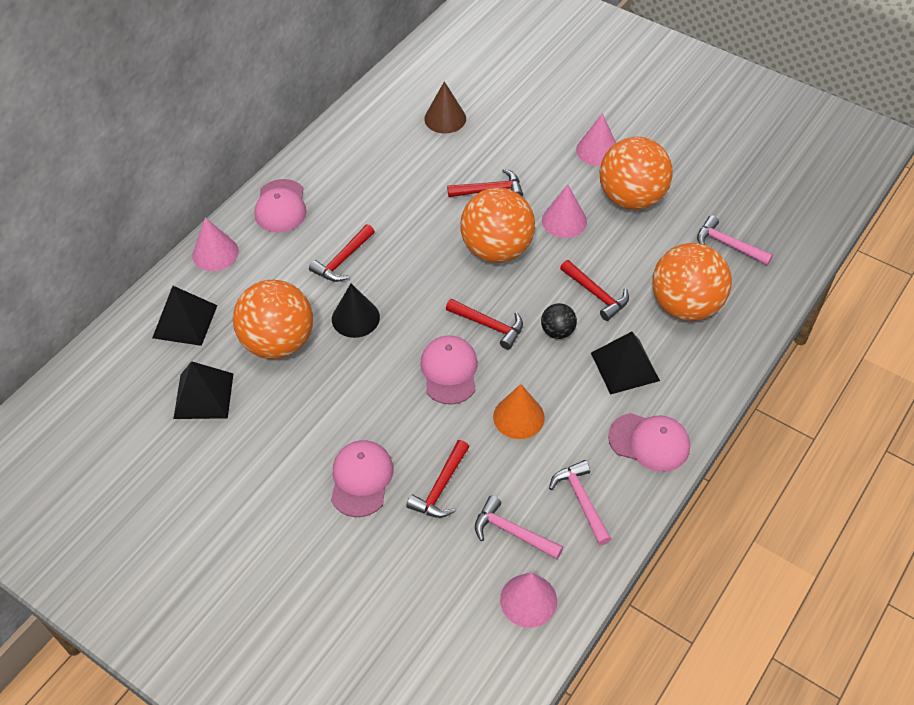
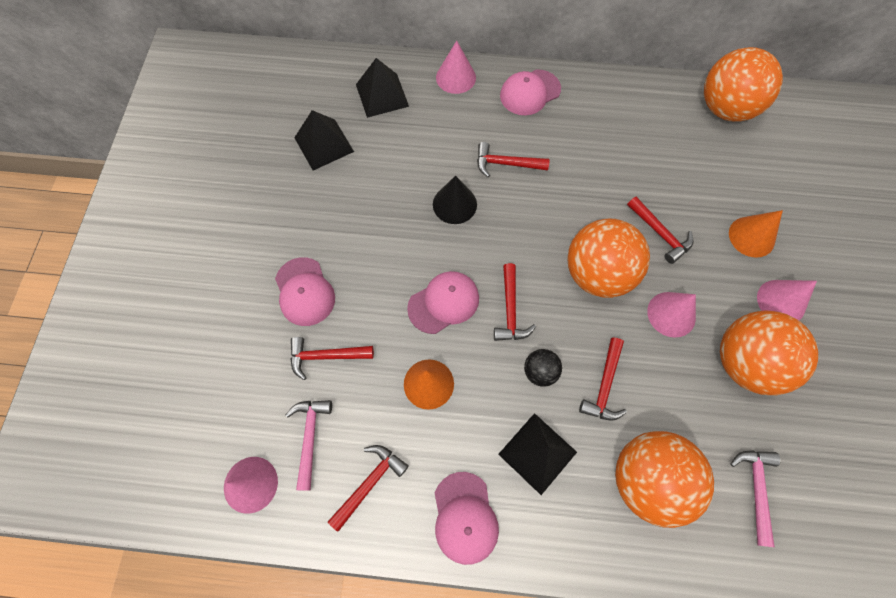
camera: 60 degrees right, 15 degrees up
(278, 342) = (399, 164): orange ball -> orange ball (725, 109)
(361, 479) = (304, 292): pink cap -> pink cap turned 90 degrees clockwise
(445, 118) = (714, 155): brown cone -> none
(533, 137) = (751, 236): none -> orange cone
(581, 500) = (370, 482): pink hammer -> red hammer

